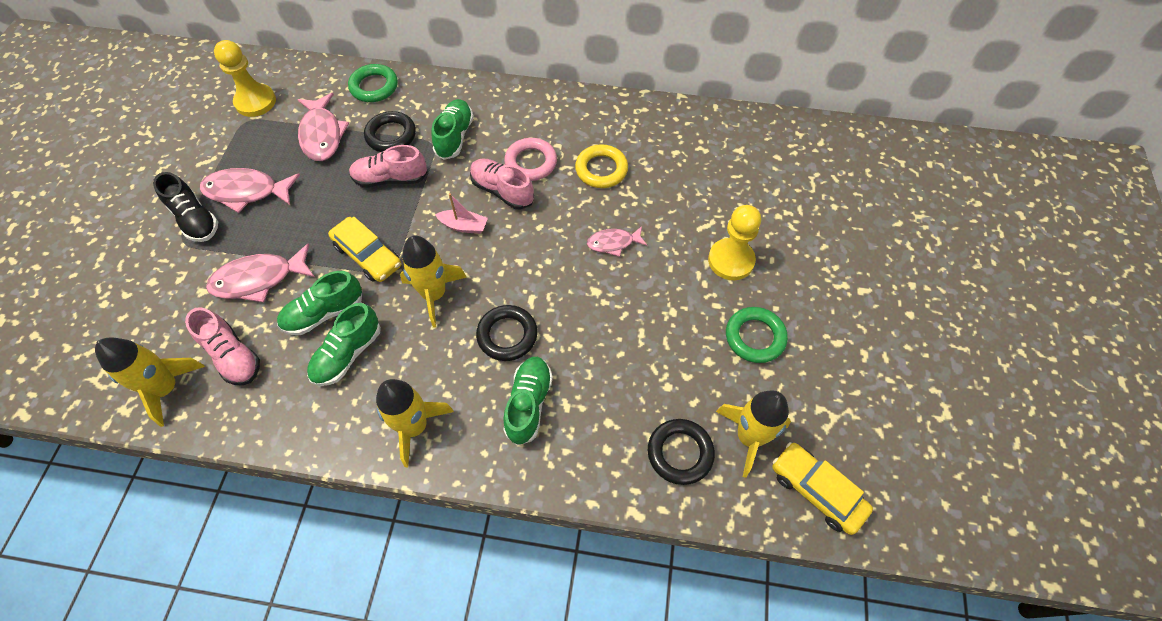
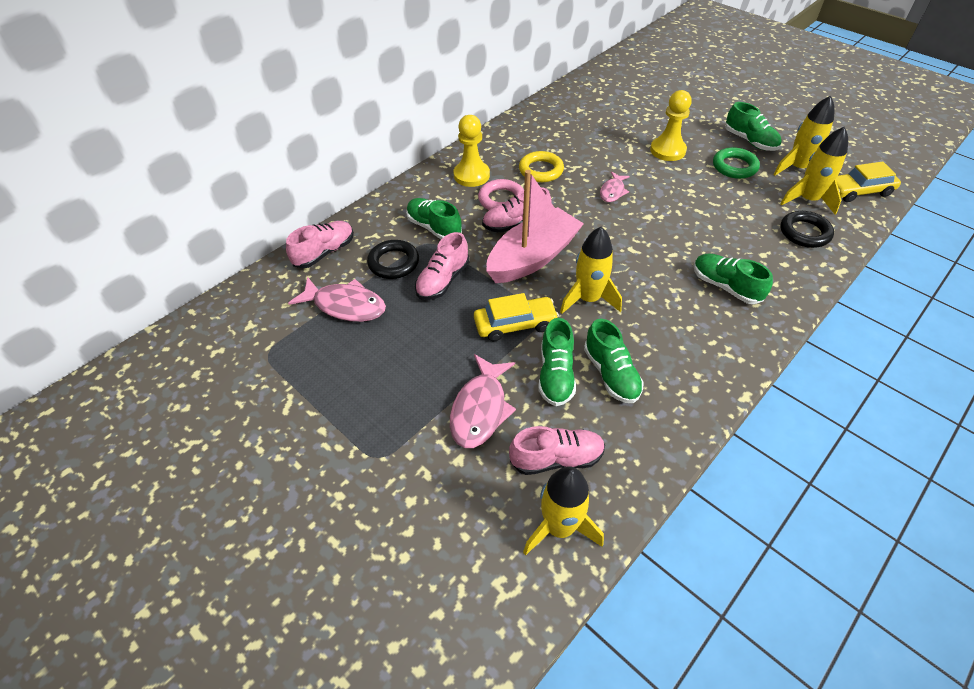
camera: 55 degrees left, 10 degrees down
(195, 219) = (360, 436): black shoe -> none
(247, 192) = (362, 383): pink fish -> none
(255, 102) = (249, 338): yellow pawn -> yellow pawn (471, 175)
(374, 87) = (324, 252): green ring -> pink shoe
(414, 427) = (709, 357): yellow rocket -> yellow rocket (797, 168)
(464, 226) = (533, 257): pink boat -> pink boat, size x2.38
(507, 335) = (657, 274): black ring -> none
(824, 334) = (749, 141): none -> green shoe

